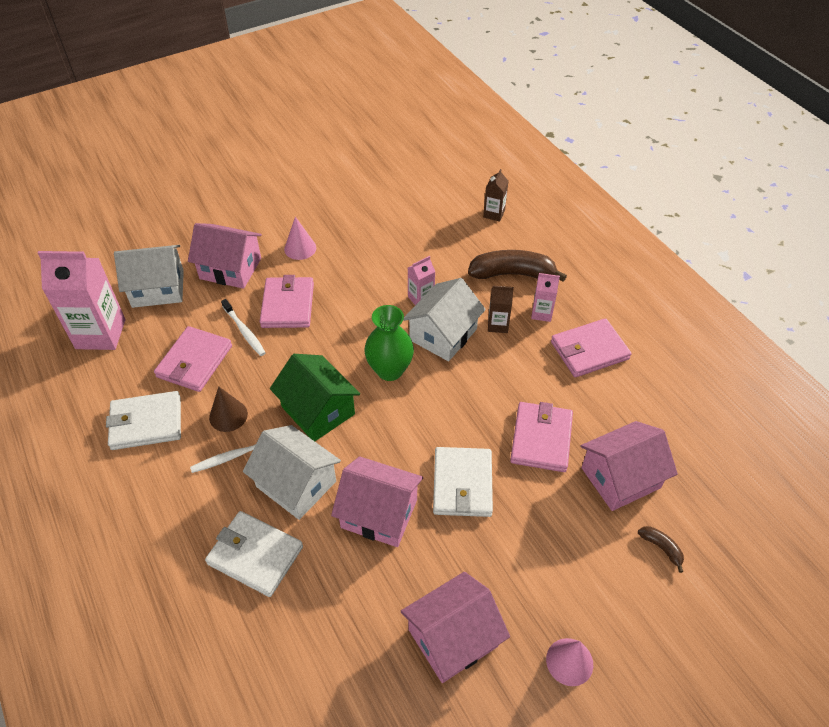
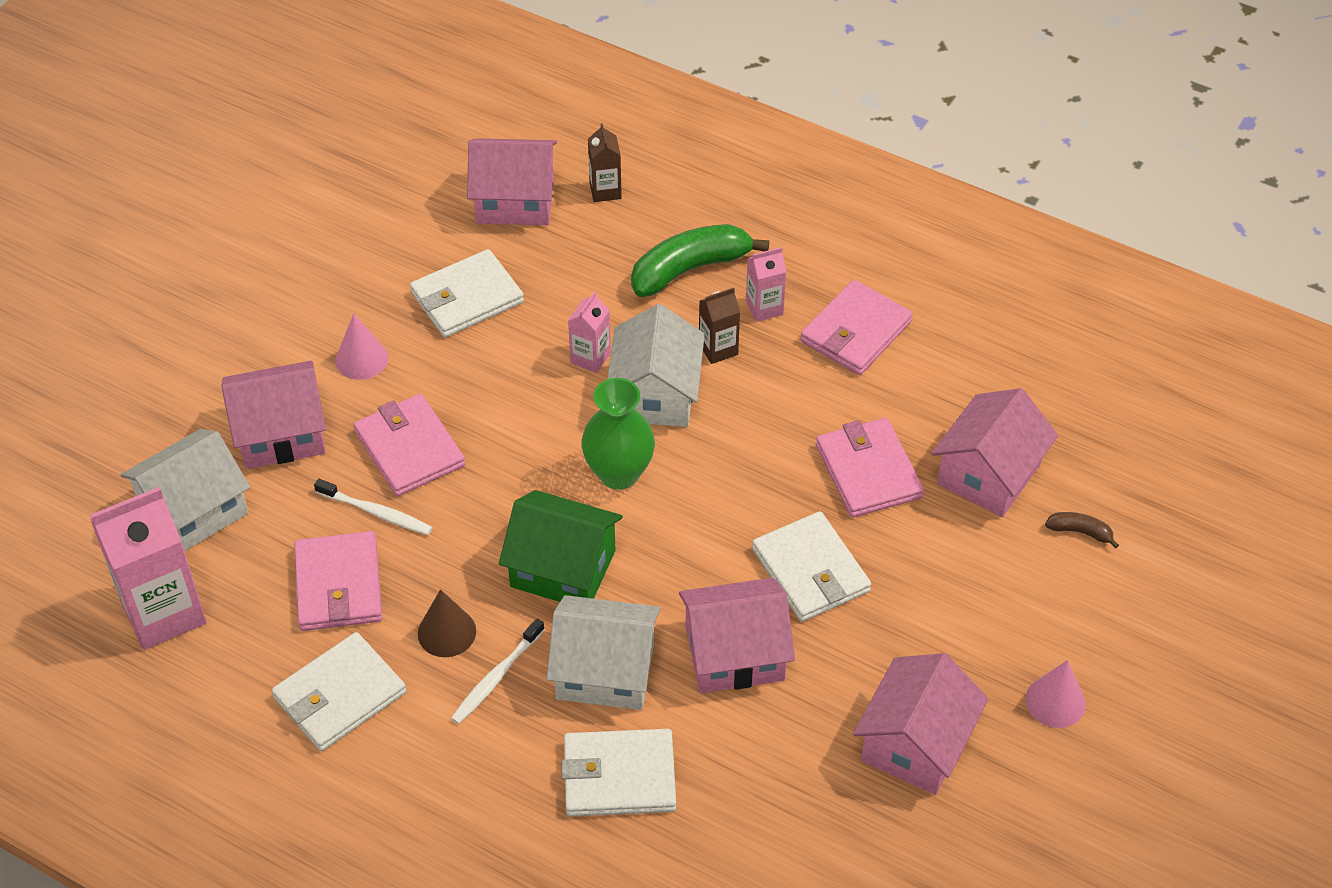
camera: 30 degrees left, 0 degrees up
(378, 239) = (467, 298): none -> white wallet
(441, 200) = (515, 200): none -> pink house
(512, 274) = (690, 269): brown banana -> green banana

